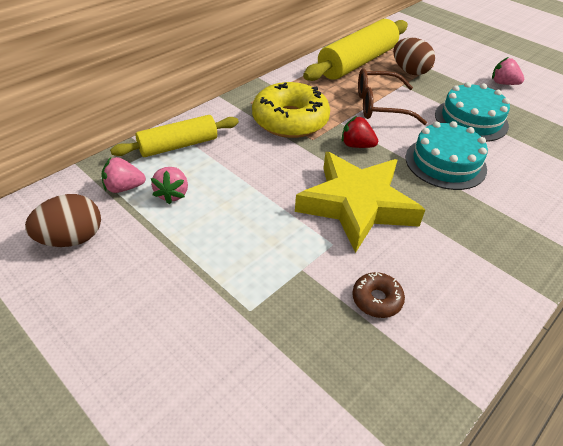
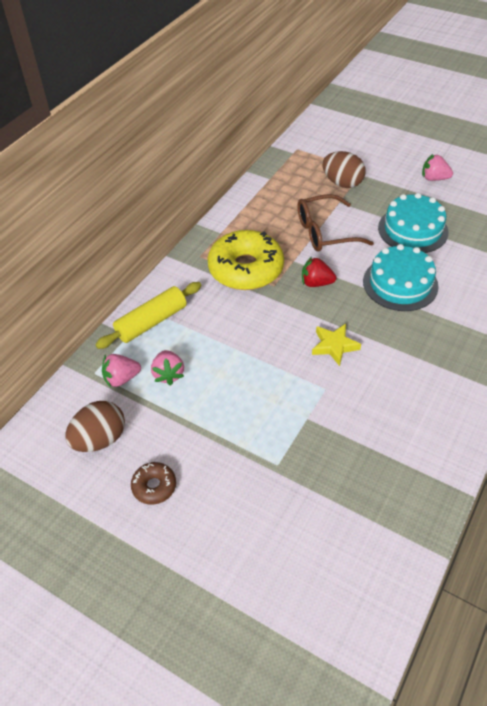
camera: 10 degrees left, 5 degrees up
(356, 205) = (334, 346): yellow star -> yellow star, size x0.44
(357, 63) = (288, 183): yellow rolling pin -> none
(376, 299) = (375, 429): brown donut -> brown donut (154, 486)

